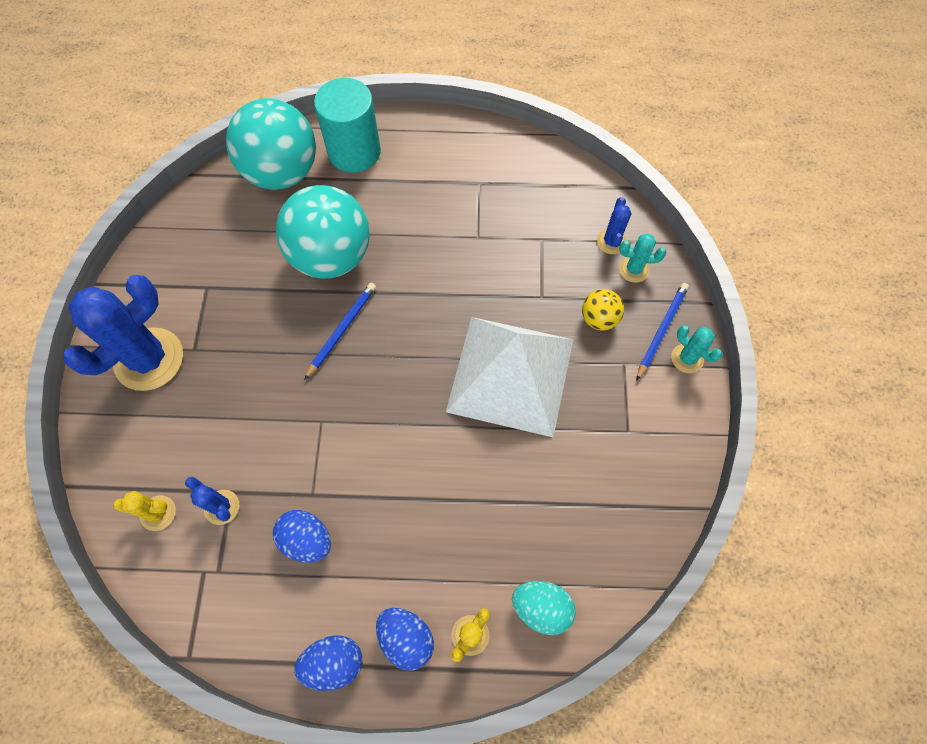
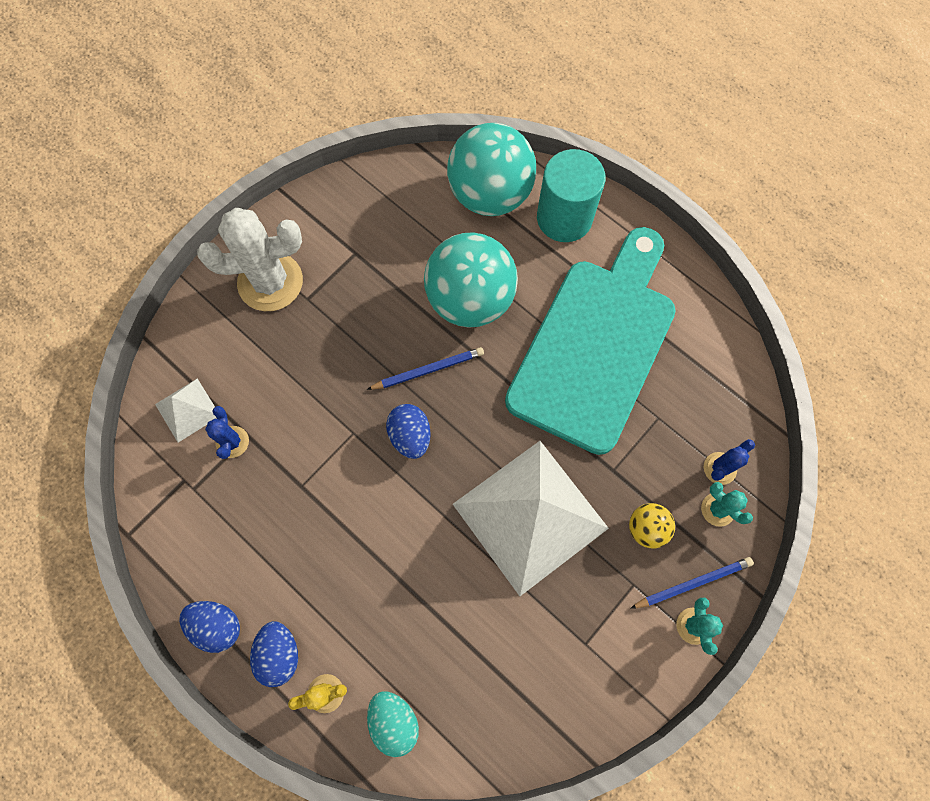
camera: 40 degrees right, 5 degrees up
(149, 359) = (270, 282): blue cactus -> white cactus
(158, 513) = (187, 410): yellow cactus -> white pyramid
(307, 540) = (270, 518): blue egg -> blue egg (410, 436)
(454, 222) = (595, 345): none -> turquoise cutting board

